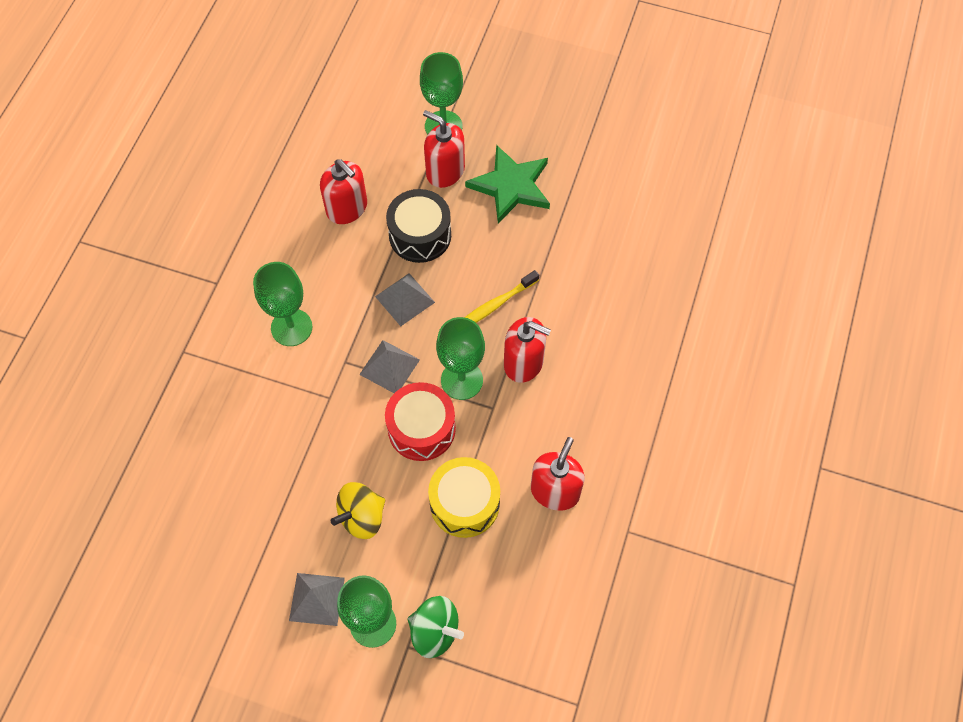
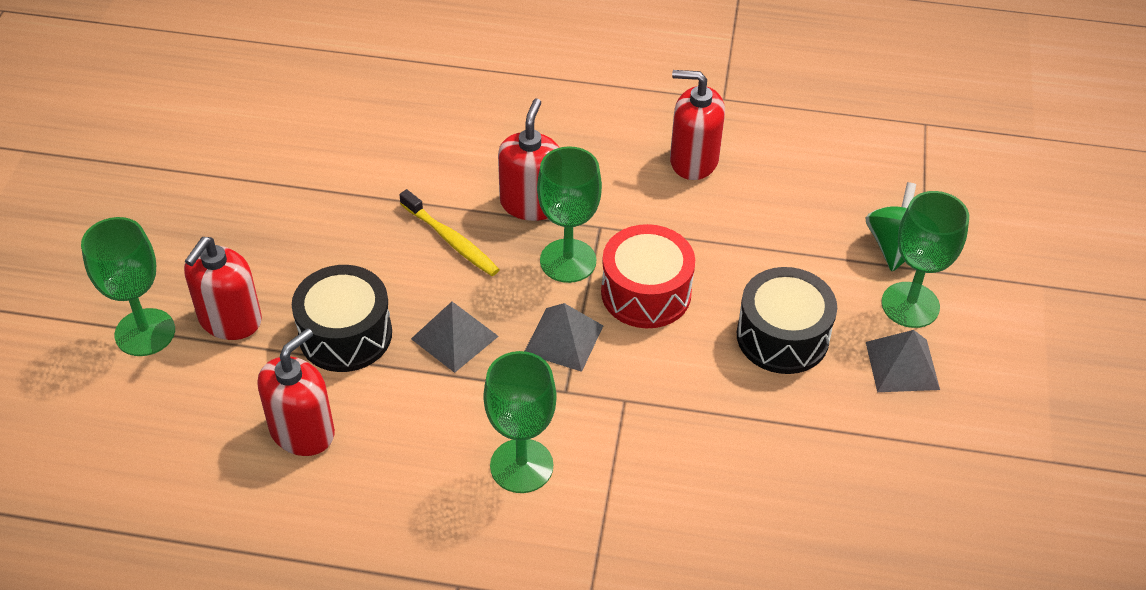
camera: 100 degrees left, 15 degrees down
(361, 517) = (782, 336): yellow spinning top -> black drum
(464, 503) = (733, 238): yellow drum -> none
(511, 186) = (255, 243): green star -> none

